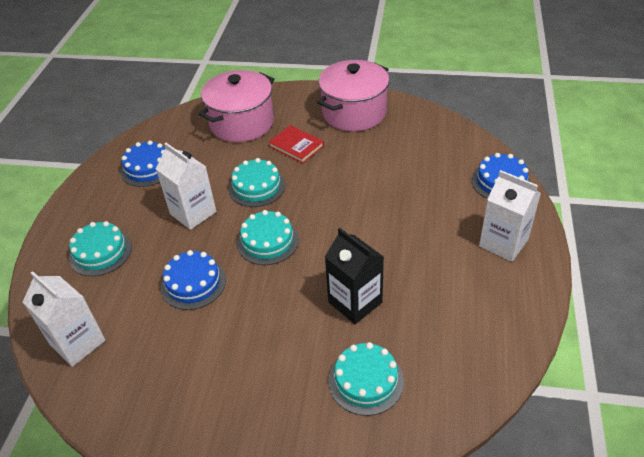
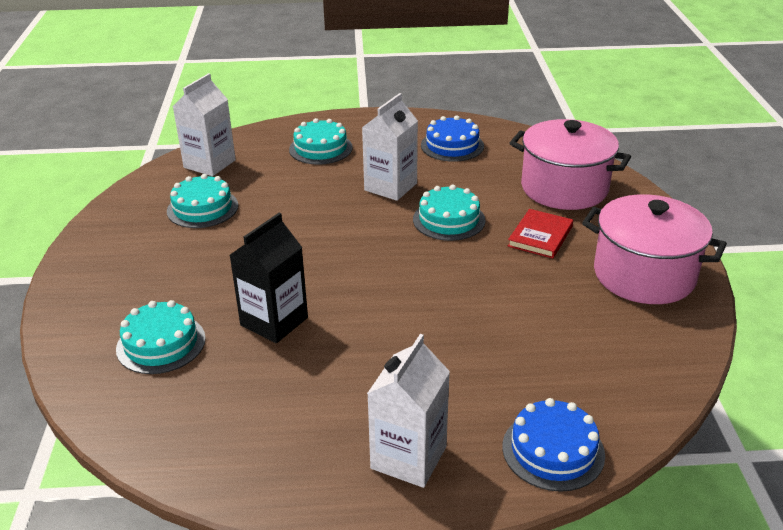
camera: 75 degrees right, 10 degrees down
(193, 283) = (288, 207): blue cake -> none
(267, 241) = (359, 243): turquoise cake -> turquoise cake (202, 208)

